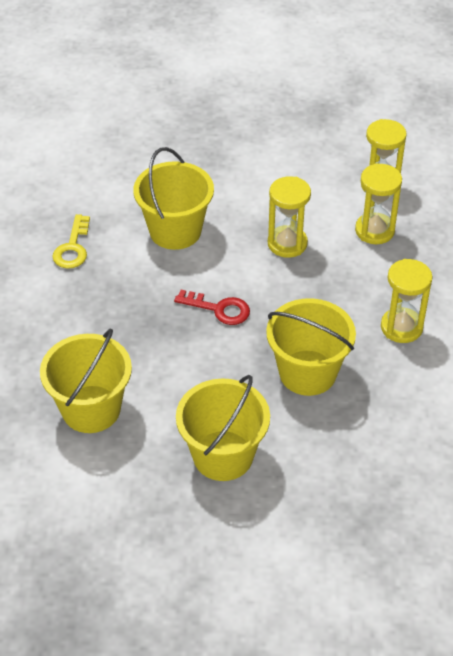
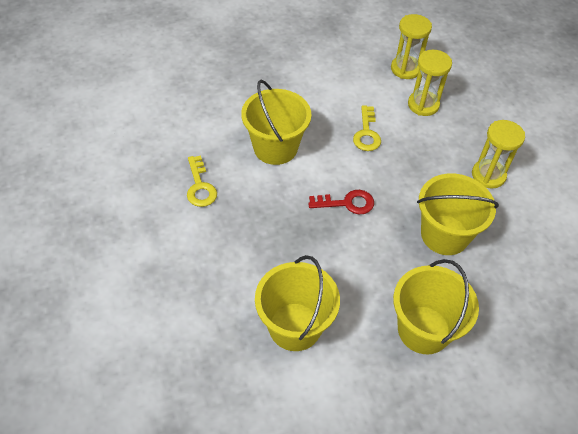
camera: 25 degrees left, 5 degrees up
(287, 243) = (366, 133): yellow hourglass -> yellow key

